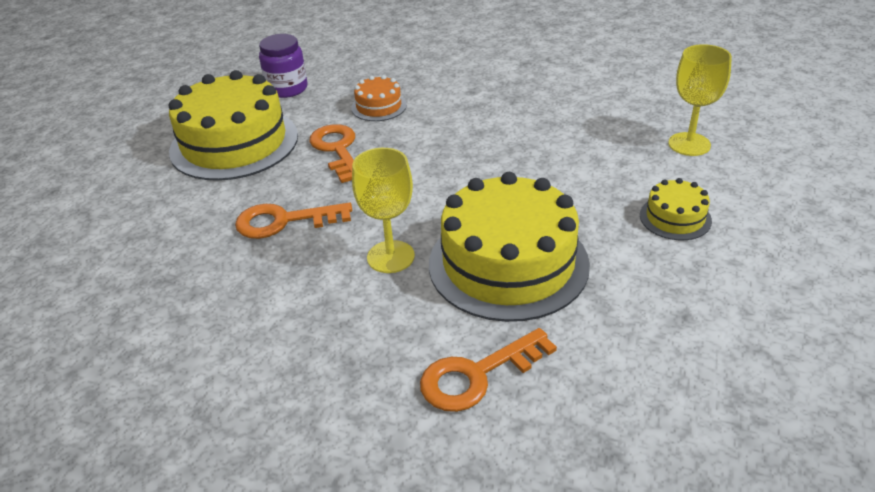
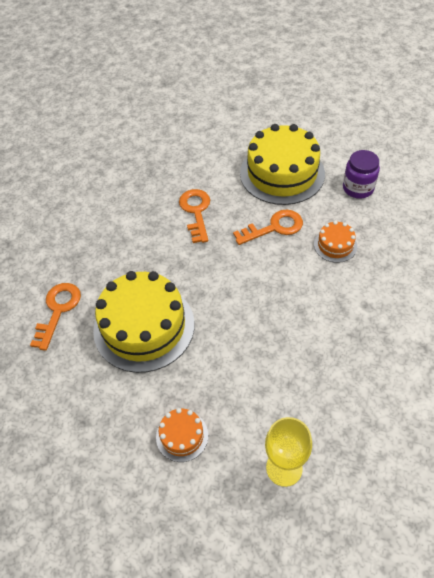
camera: 90 degrees right, 15 degrees up
(390, 257) = (157, 266): yellow goblet -> none
(477, 375) = (58, 310): orange key -> orange key turned 45 degrees clockwise
(675, 218) = (182, 436): yellow cake -> orange cake

